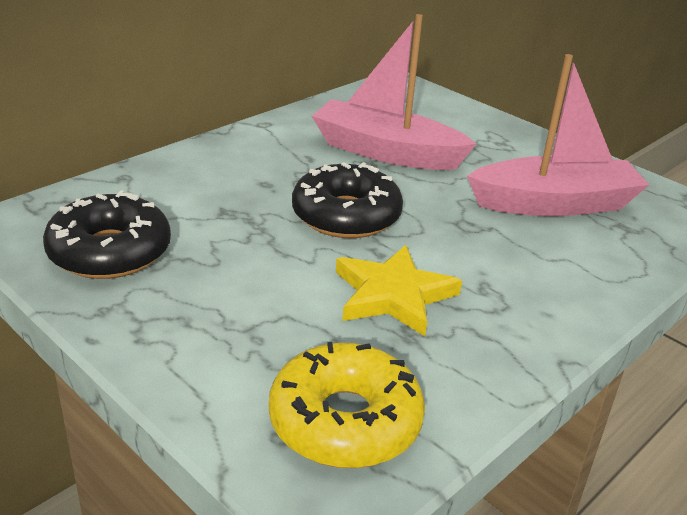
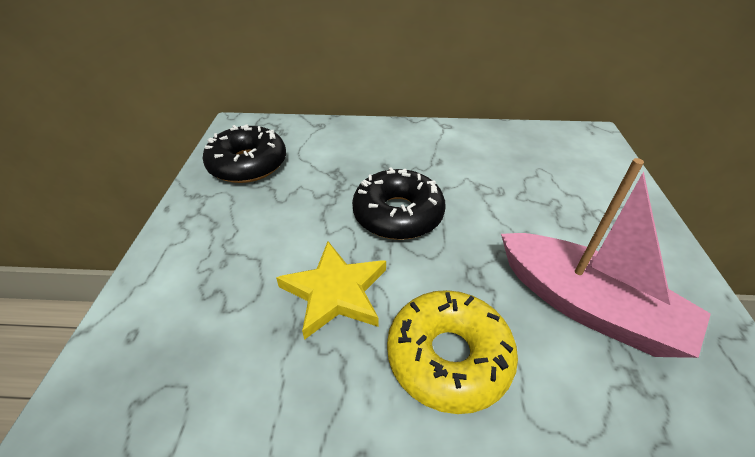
camera: 50 degrees right, 10 degrees up
(345, 421) = (170, 357): yellow donut -> yellow donut (448, 357)
(386, 152) = (500, 183): pink boat -> none

